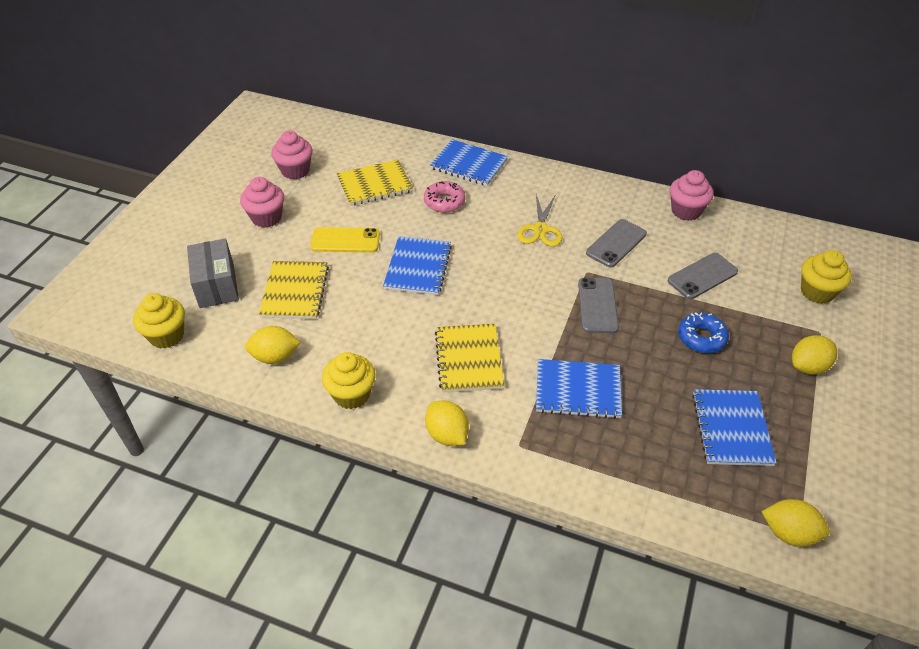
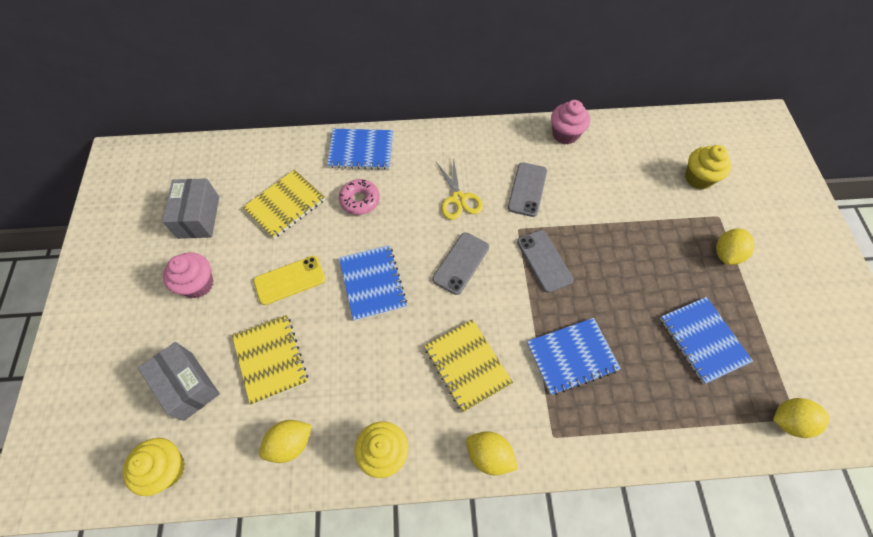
camera: 25 degrees left, 15 degrees up
(295, 171) = (198, 217): pink cupcake -> grey box
(701, 338) = (638, 259): blue donut -> none
(702, 276) = (609, 196): grey phone -> grey phone (461, 263)

